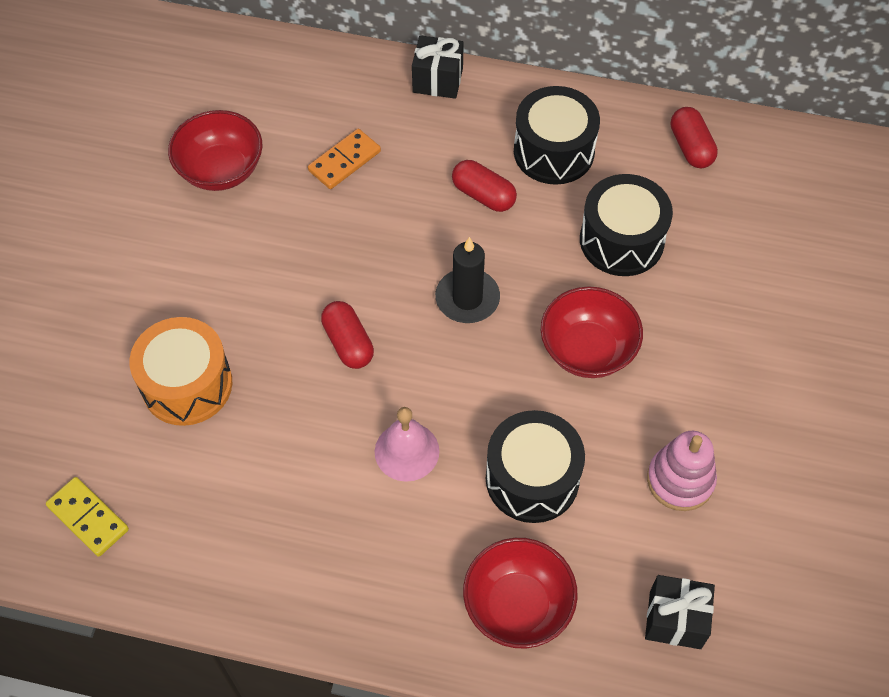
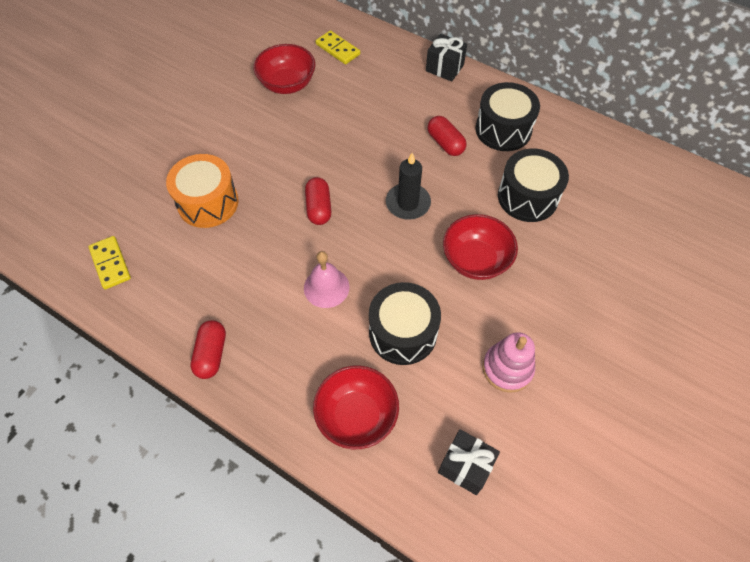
camera: 20 degrees right, 0 degrees up
(271, 93) = (338, 49): none -> yellow domino
(344, 161) = (365, 99): orange domino -> none
(690, 147) = (599, 152): red capsule -> red capsule (211, 354)

